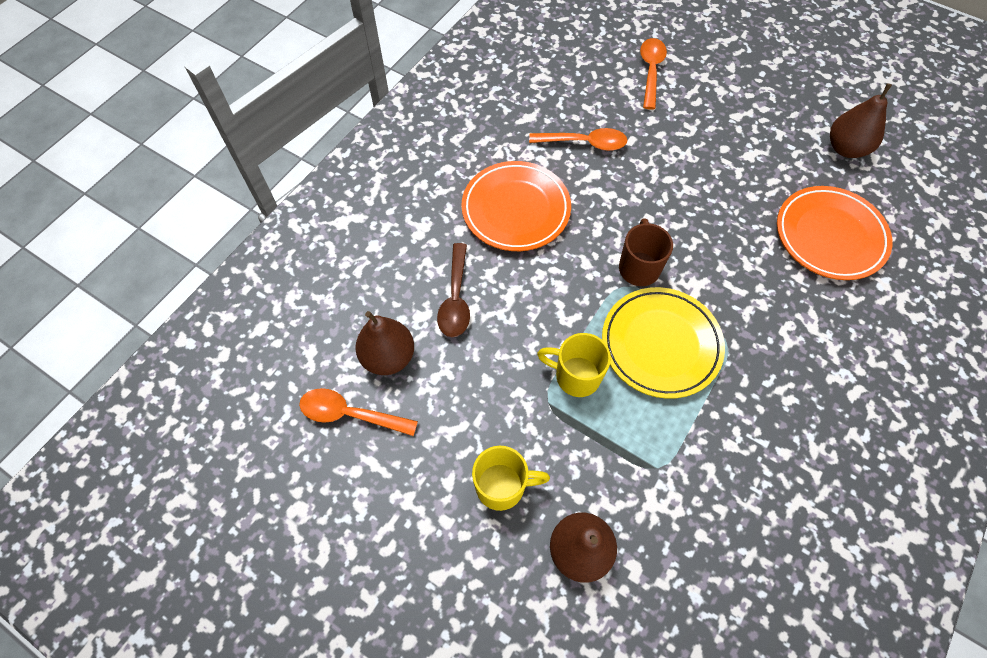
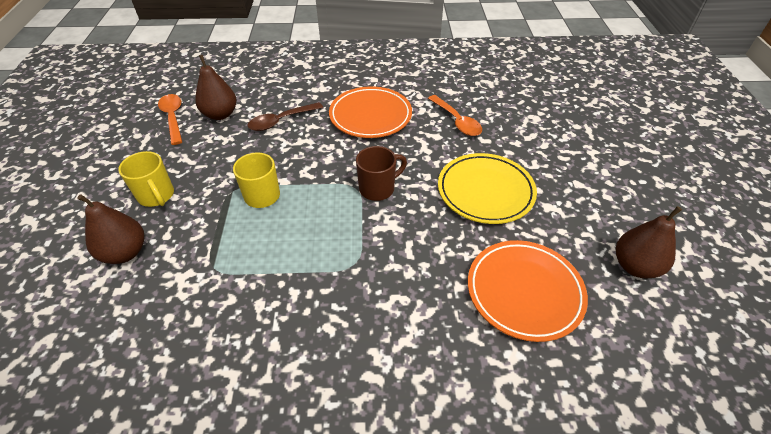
camera: 55 degrees right, 15 degrees down
(650, 71) = (559, 124): orange spoon -> none
(660, 344) = (321, 227): yellow plate -> yellow plate (485, 191)

